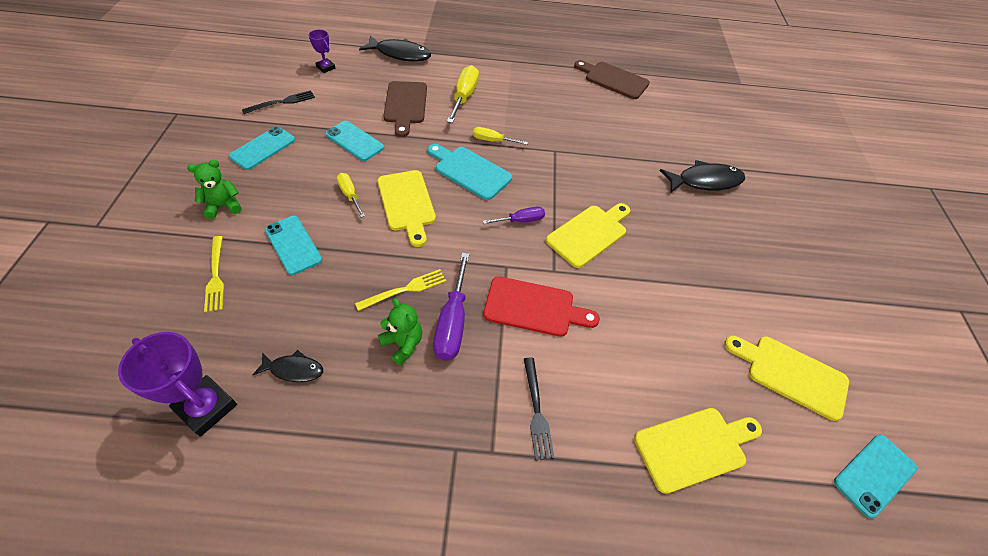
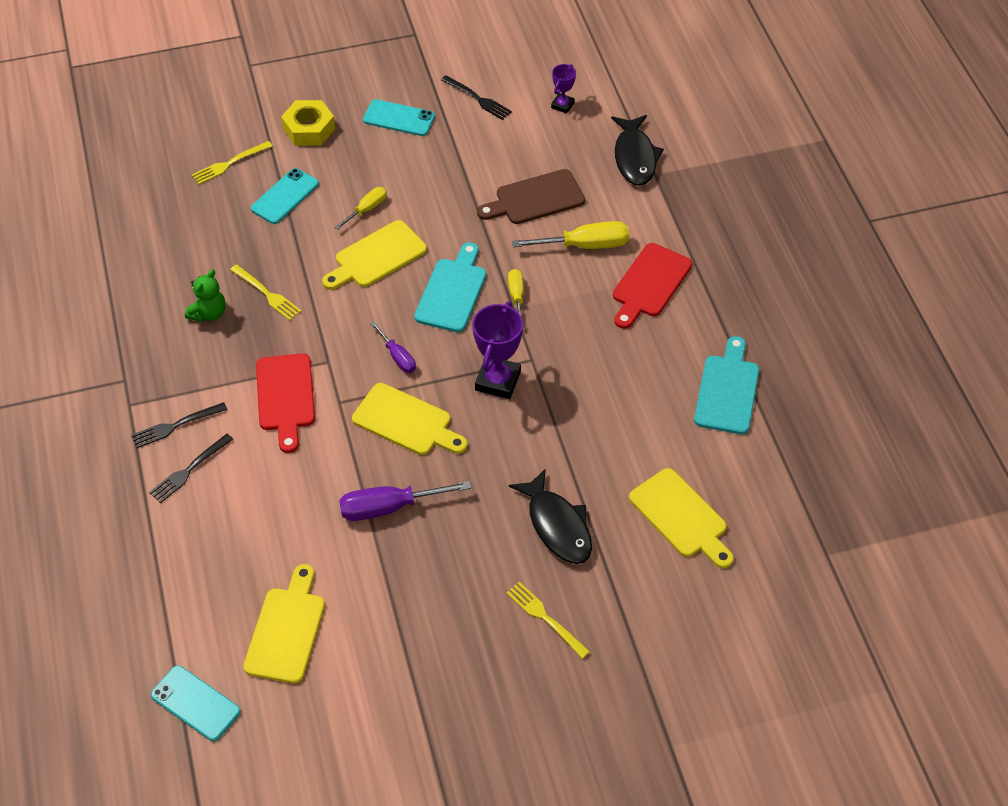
camera: 75 degrees right, 0 degrees up
(206, 408) = (111, 218): purple trophy -> purple trophy (497, 381)
(223, 206) = (309, 129): green teddy bear -> yellow nut
(294, 370) = (159, 253): black fish -> none
(354, 141) = (448, 181): turquoise phone -> none
(452, 322) = (244, 340): purple screwdriver -> purple screwdriver (389, 507)
(514, 81) = (649, 284): none -> red cutting board
(597, 412) = (189, 470): none -> black fork
(613, 79) = (727, 390): brown cutting board -> turquoise cutting board
(694, 447) = (178, 550): yellow cutting board -> yellow cutting board (681, 517)
(782, 210) = (545, 618): none -> yellow fork

